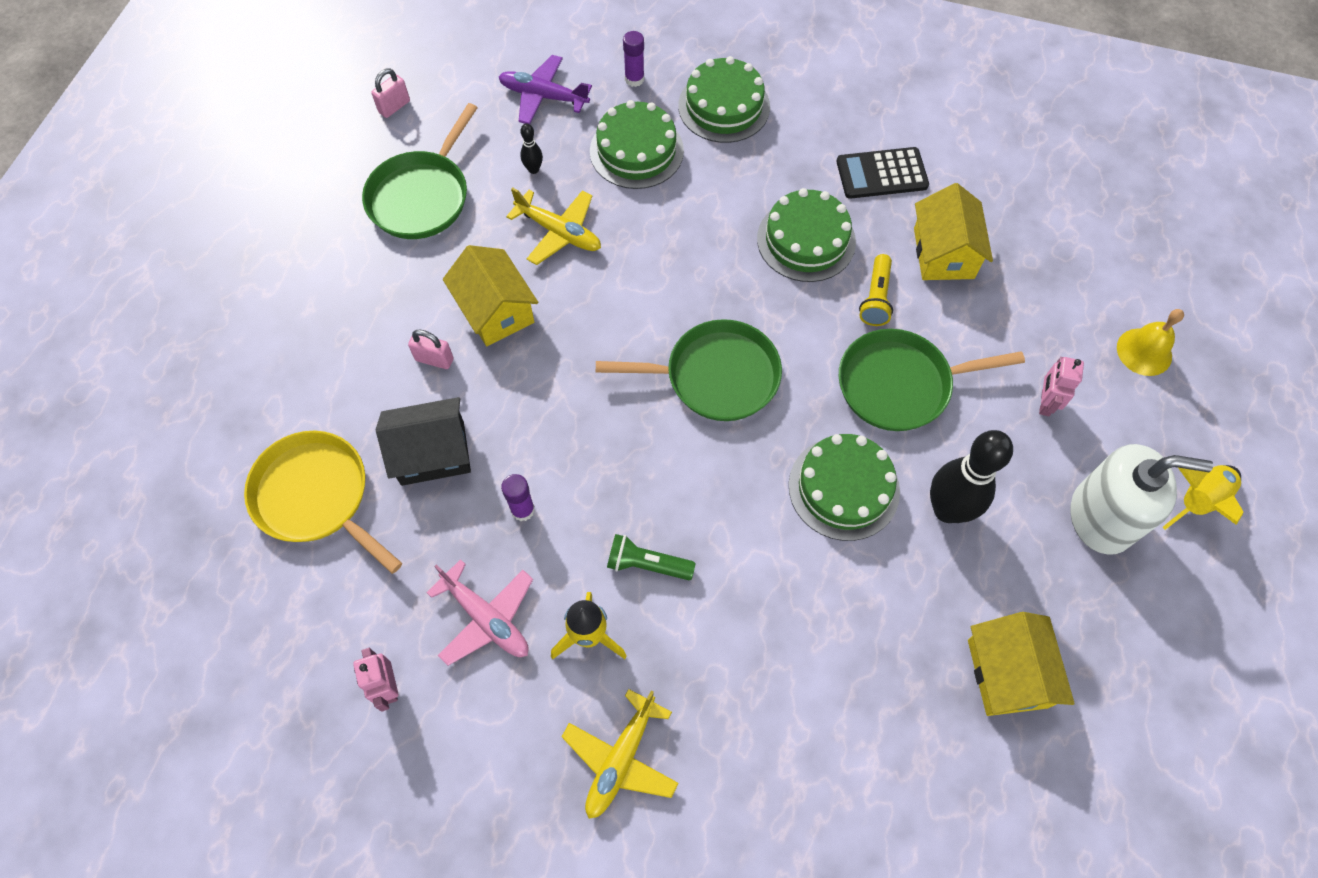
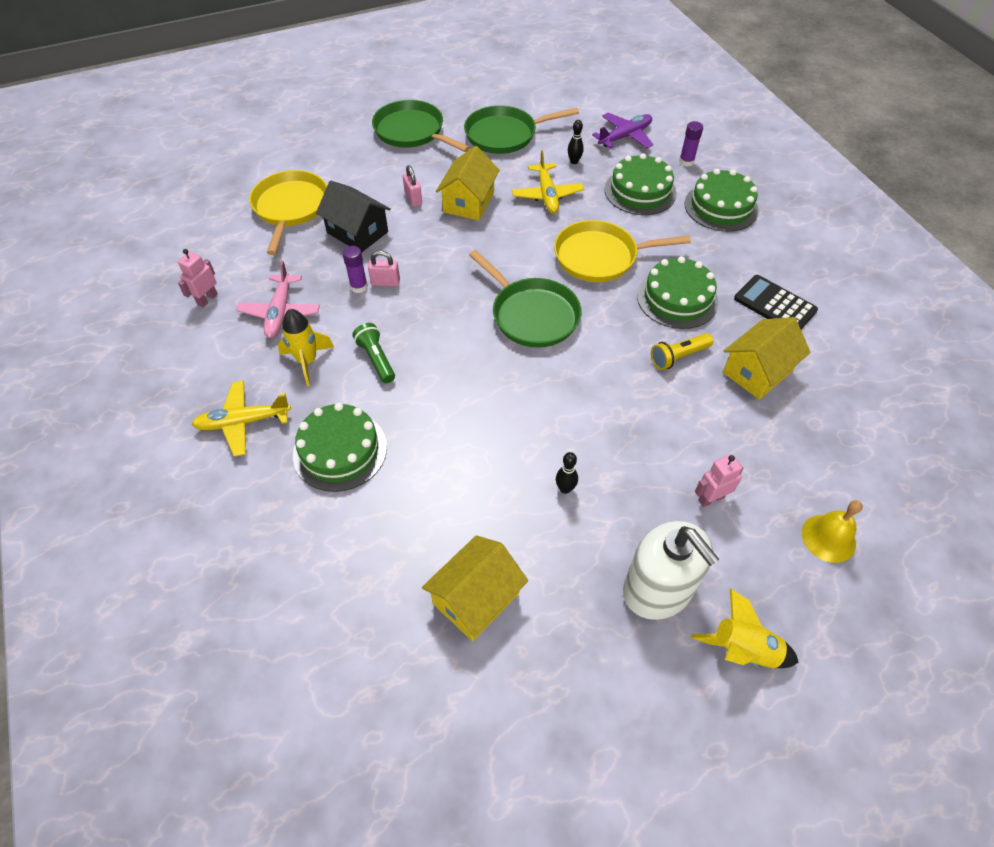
camera: 50 degrees right, 10 degrees down
(394, 107) = (545, 93): pink padlock -> pink padlock (385, 282)
(543, 96) = (625, 136): purple plane -> purple plane turned 75 degrees clockwise
(693, 257) = (600, 257): none -> yellow pan
(843, 488) = (522, 422): green cake -> green cake (340, 450)
(899, 384) = (629, 407): green pan -> green pan (412, 131)
(947, 510) = (565, 489): black bowling pin -> black bowling pin, size x0.44

